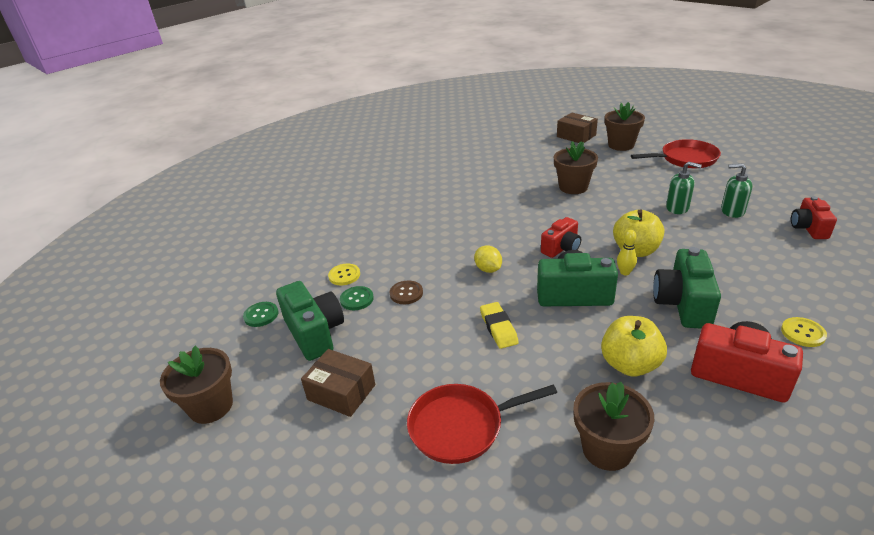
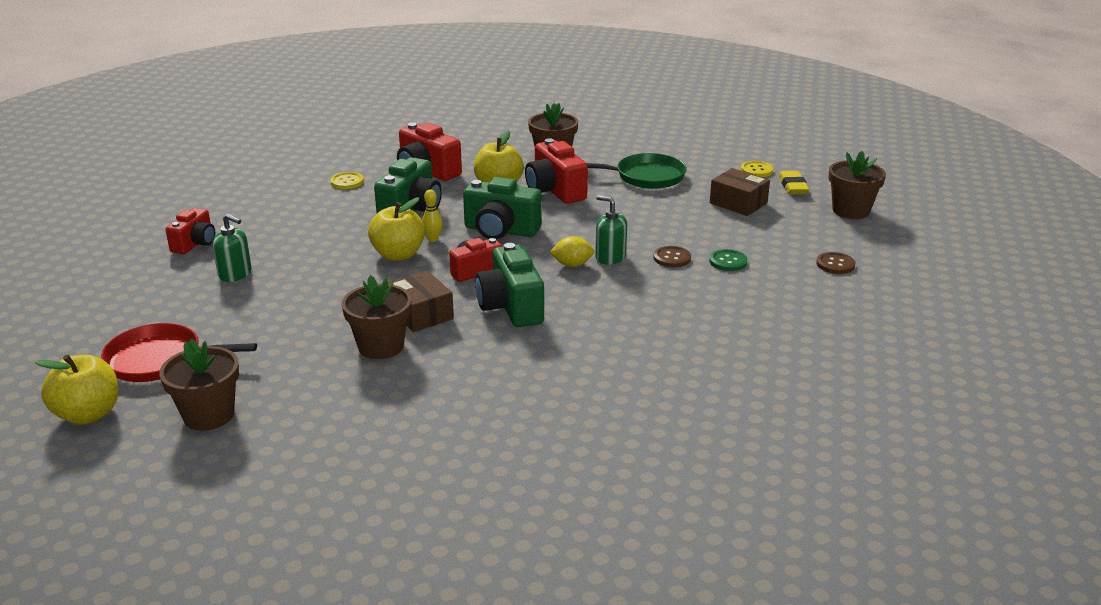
camera: 170 degrees left, 5 degrees down
(261, 315) = (835, 264): green button -> brown button
(314, 333) = (770, 242): green camera -> green camera (511, 307)
(344, 275) = (744, 287): yellow button -> yellow button (756, 170)
(461, 426) = (645, 177): red pan -> green pan
(488, 269) = (572, 265): yellow lemon -> yellow lemon turned 75 degrees counterclockwise
(498, 328) = (589, 219): yellow eraser -> yellow eraser (793, 186)
(559, 369) = (555, 191): none -> red camera
(576, 136) = (253, 462): brown box -> brown box (421, 314)
(677, 135) = (88, 414): none -> yellow apple
(677, 208) = (288, 290): green soap dispenser -> green soap dispenser (610, 257)

